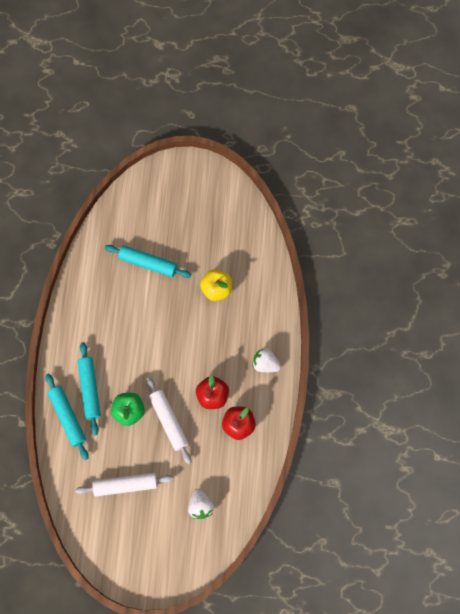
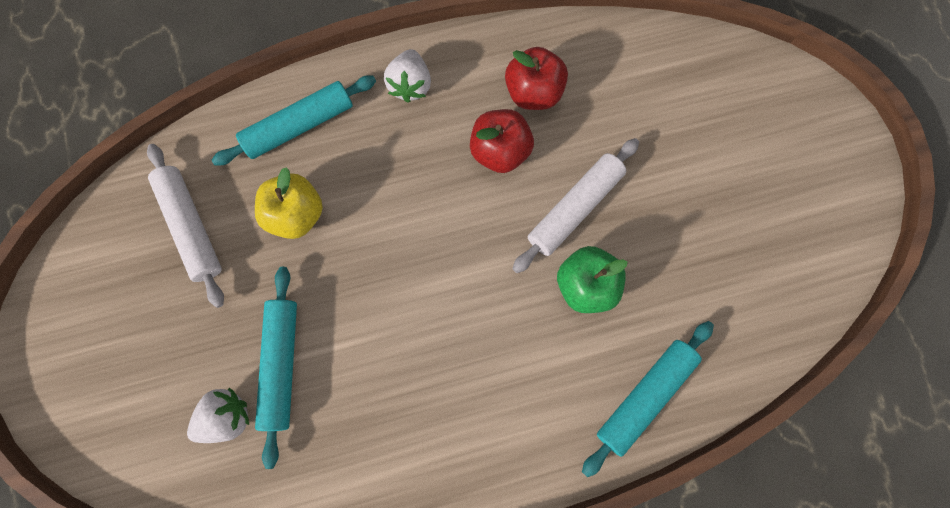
camera: 110 degrees left, 5 degrees up
(90, 389) = (575, 375): turquoise rolling pin -> turquoise rolling pin (299, 125)
(125, 485) = (716, 239): white rolling pin -> white rolling pin (192, 227)
(200, 506) = (691, 105): white strawberry -> white strawberry (227, 416)

